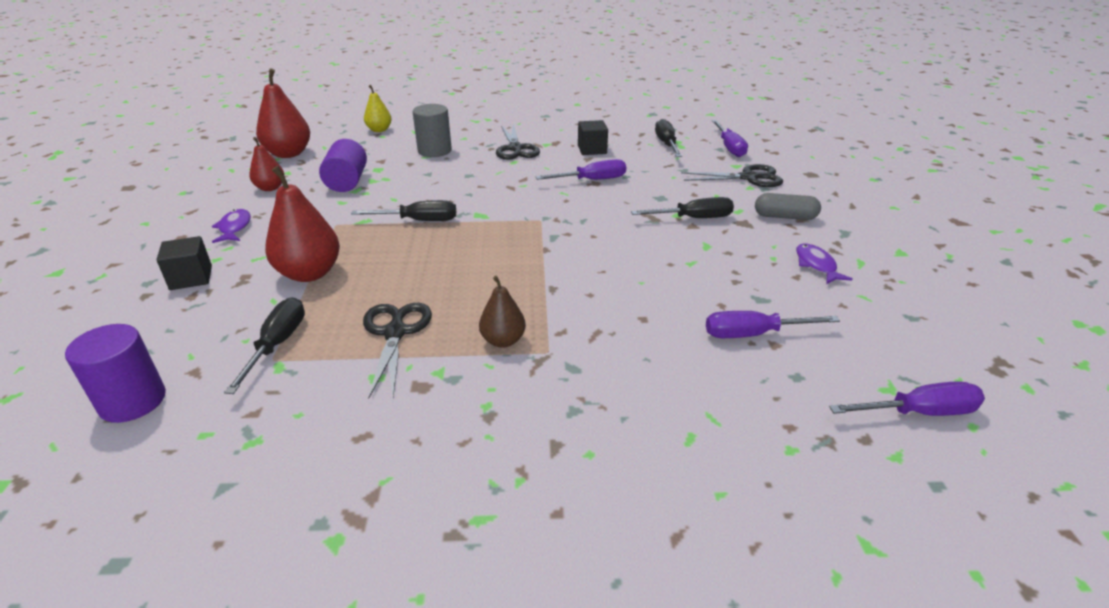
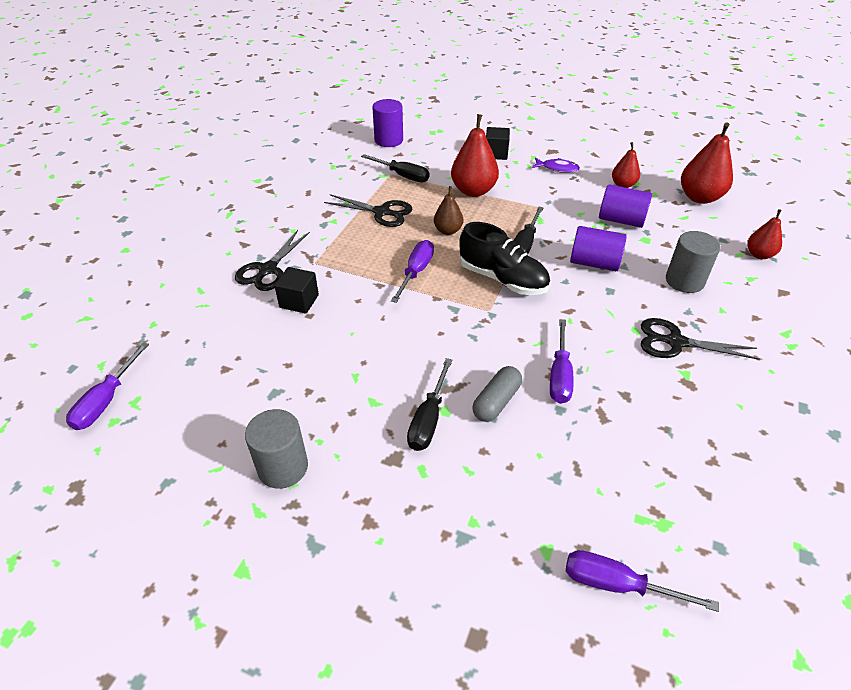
camera: 115 degrees right, 10 degrees up
(379, 130) = (759, 255): yellow pear -> red pear
(431, 185) = (594, 263): none -> purple cylinder
(488, 222) = (502, 279): none -> black shoe
(503, 340) = (340, 248): brown pear -> brown pear (448, 231)
(592, 149) = (654, 410): black cube -> black cube (299, 301)
(666, 144) = (654, 503): black screwdriver -> none
(748, 178) = (500, 538): black scissors -> black scissors (268, 270)
(753, 334) = (243, 363): purple screwdriver -> purple screwdriver (416, 272)
(785, 217) = (382, 507): grey capsule -> grey capsule (496, 401)
(816, 265) = (283, 467): purple fish -> grey cylinder

